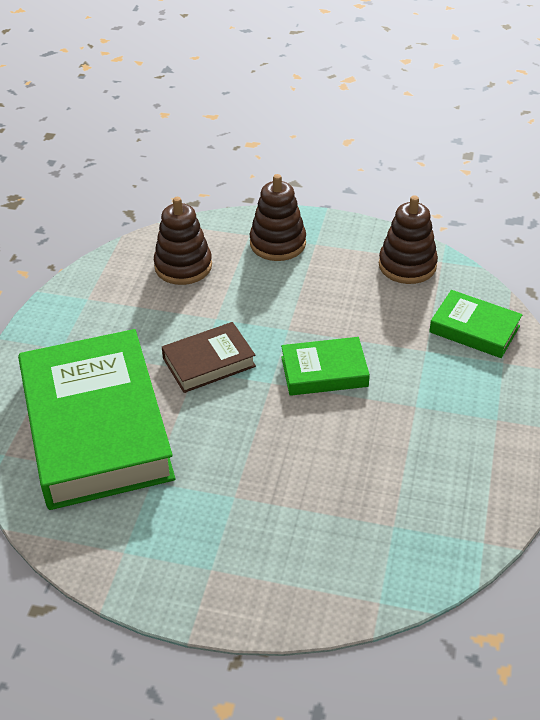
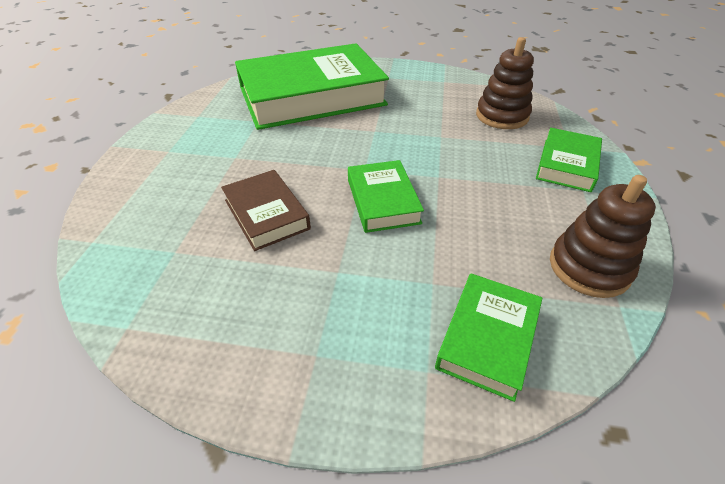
camera: 85 degrees right, 0 degrees up
(209, 362) = (384, 136): brown book -> brown book (266, 214)
(277, 243) = (566, 164): brown stacking toy -> green book

